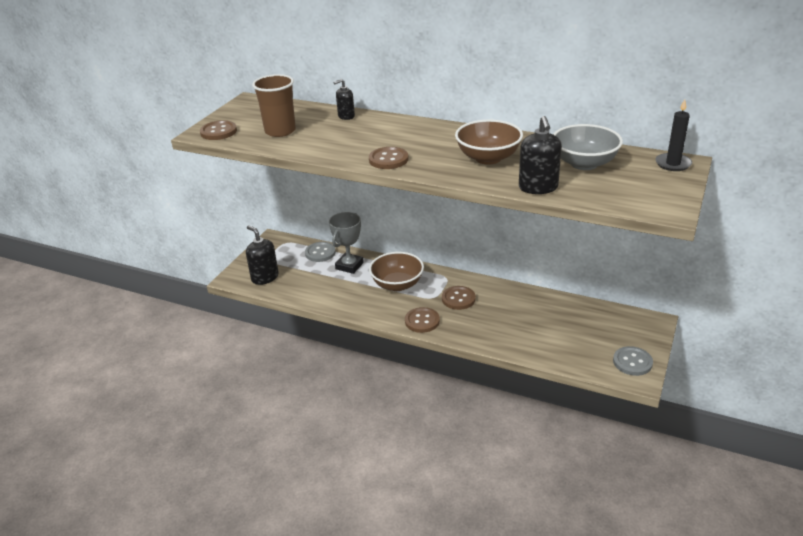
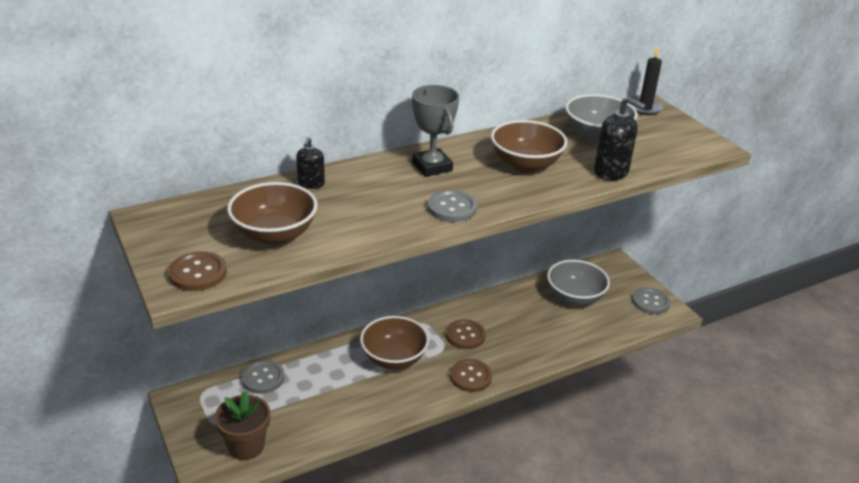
camera: 55 degrees left, 0 degrees up
(265, 277) = (246, 446): black soap dispenser -> brown flower pot
(280, 131) = (274, 234): brown cup -> brown bowl
(349, 266) = (317, 371): grey trophy -> grey trophy (432, 167)
(388, 159) = (452, 208): brown button -> grey button
(575, 323) = (575, 297): none -> grey bowl

